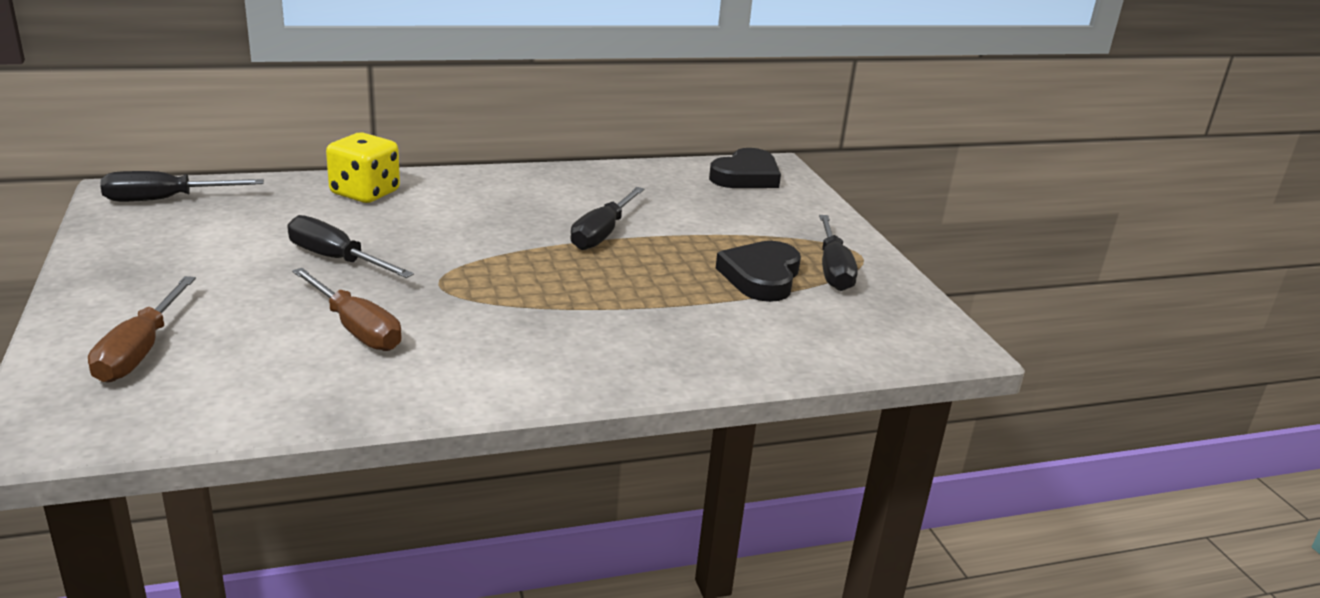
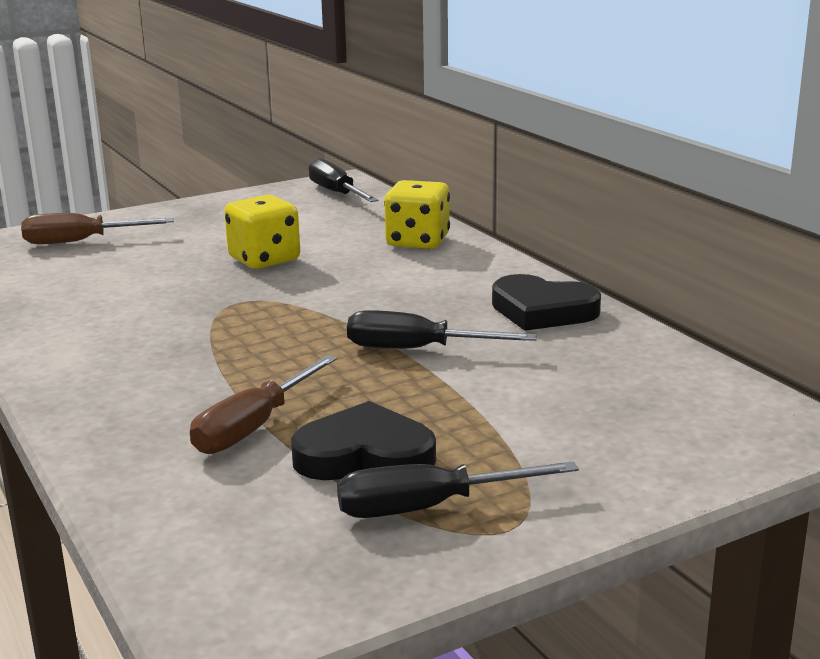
camera: 80 degrees right, 5 degrees down
(336, 259) = (264, 260): black screwdriver -> yellow dice
(356, 329) = (137, 290): brown screwdriver -> brown screwdriver (254, 427)
(746, 176) = (721, 412): black heart -> black heart (542, 311)

